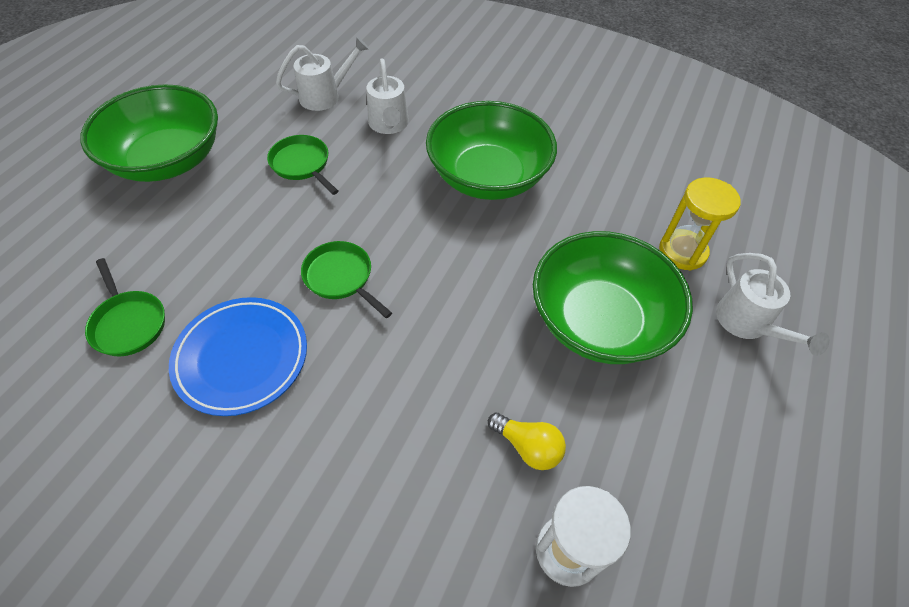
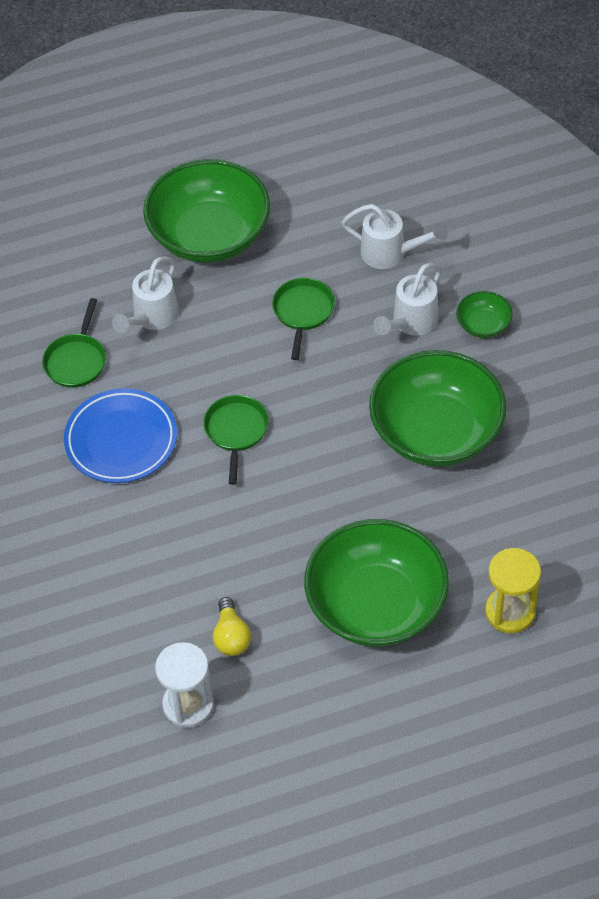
camera: 50 degrees right, 0 degrees up
(437, 99) = (483, 325): none -> green bowl
(747, 324) = (481, 696): white watering can -> white watering can (152, 317)

